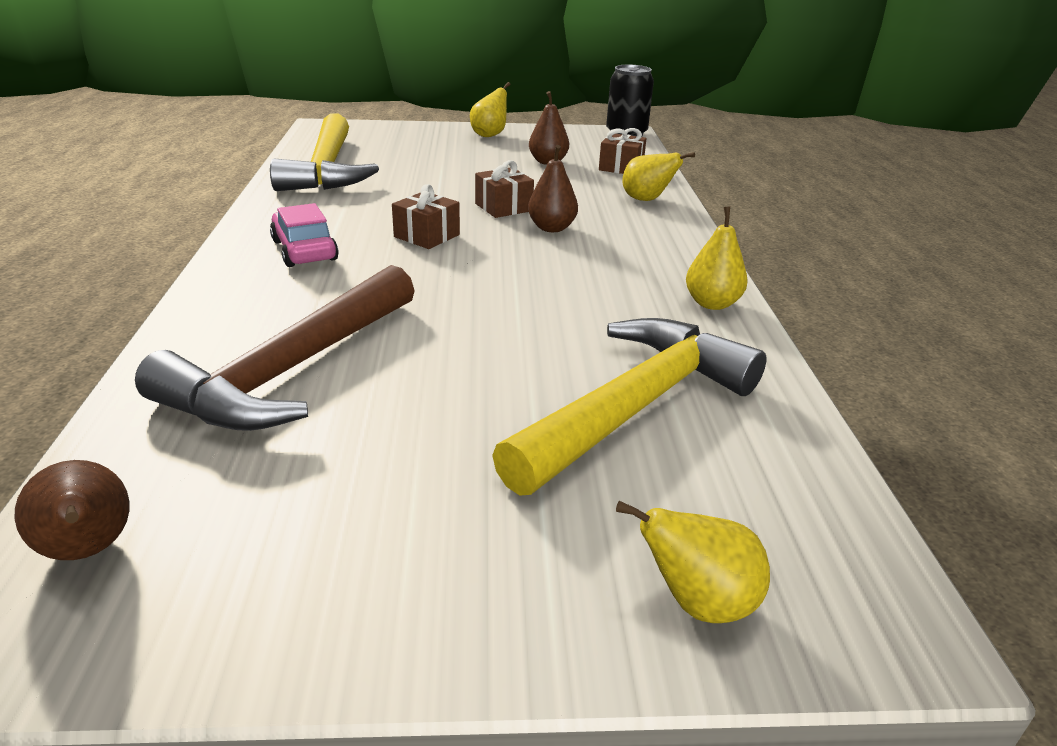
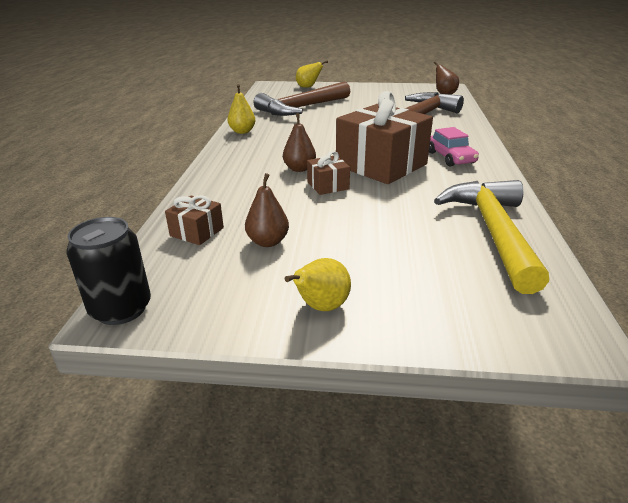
camera: 170 degrees left, 0 degrees up
(427, 236) = (381, 165): brown gift -> brown gift, size x2.21
(636, 406) = (301, 108): yellow hammer -> brown hammer
(647, 200) = (212, 191): yellow pear -> none

